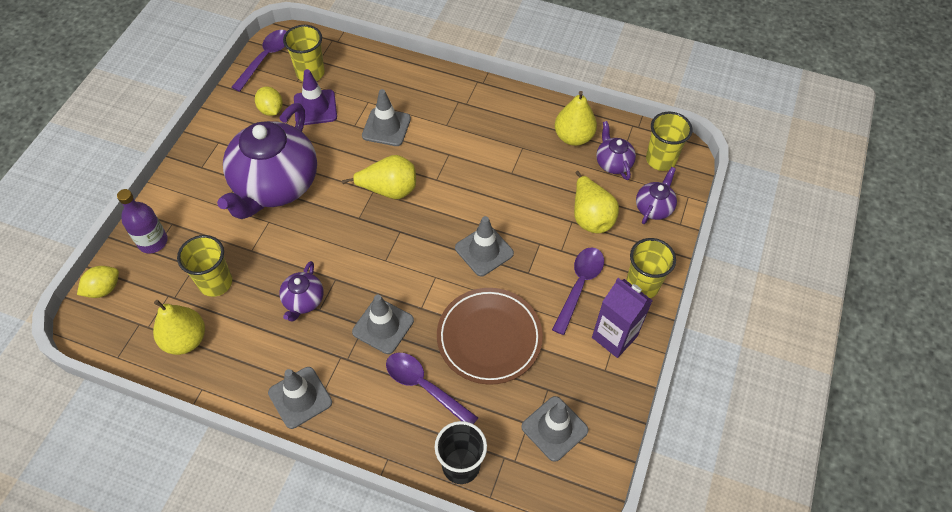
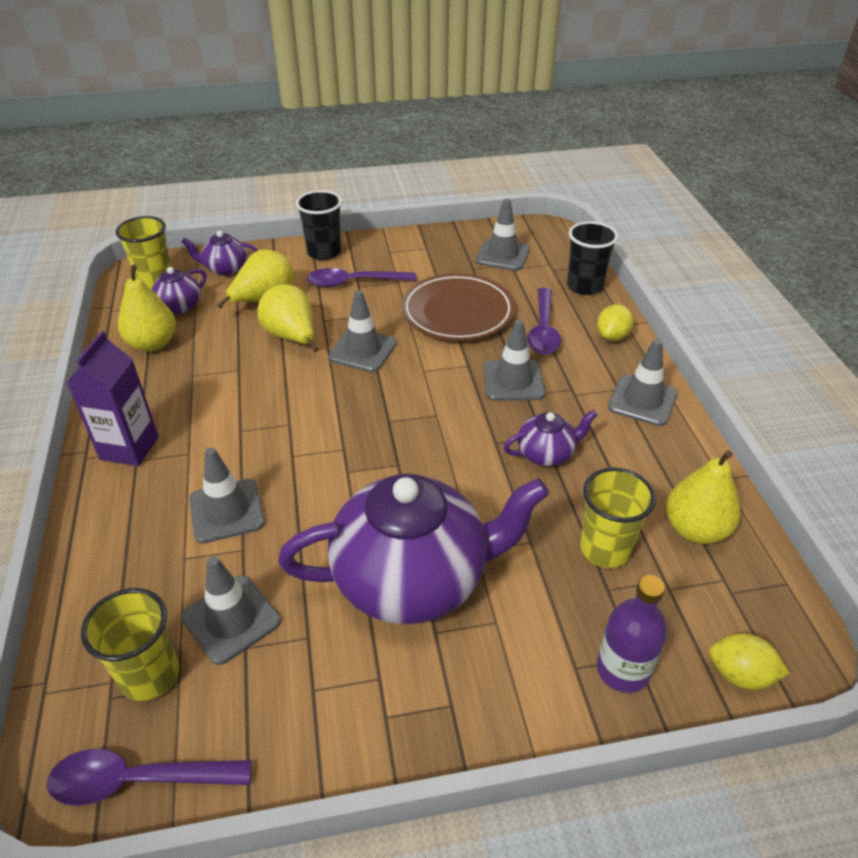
camera: 120 degrees left, 15 degrees down
(271, 110) = (269, 681): yellow lemon -> yellow lemon (612, 336)
(315, 108) = (231, 619): purple traffic cone -> grey traffic cone
(389, 190) = (335, 457): yellow pear -> yellow pear (292, 337)
(614, 337) = (390, 252): purple carton -> purple carton (129, 448)
(642, 285) = (324, 252): yellow cup -> black cup

